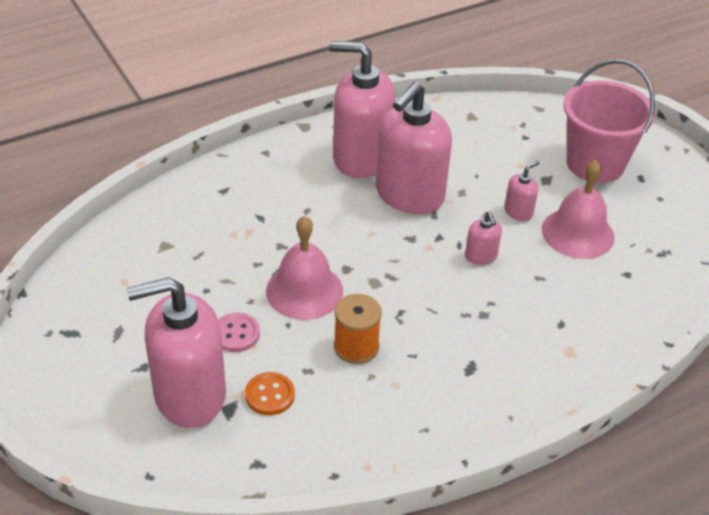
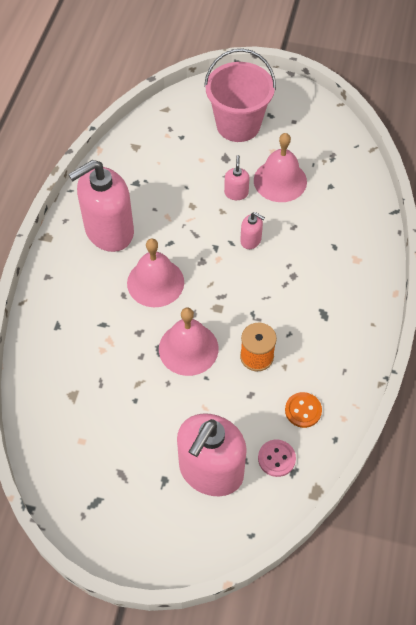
camera: 45 degrees left, 15 degrees up
(236, 334) = (187, 410): pink button -> pink button (276, 458)
(270, 395) = (250, 428): orange button -> orange button (303, 410)
(347, 222) = (155, 282): none -> pink bell
(409, 195) = (167, 233): pink soap dispenser -> none

